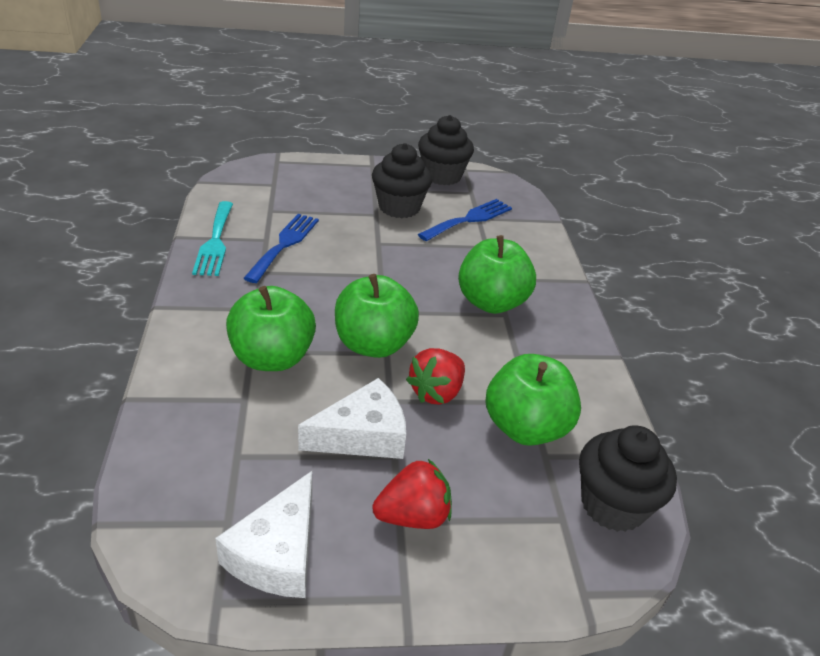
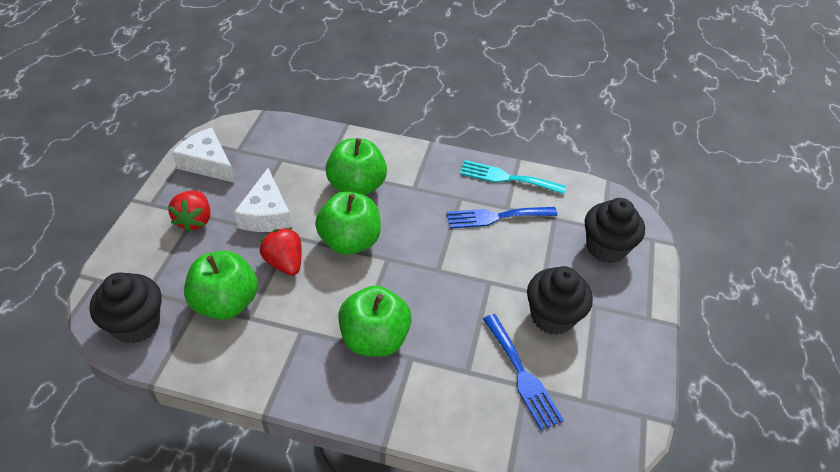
camera: 110 degrees right, 10 degrees up
(284, 244) = (496, 217): blue fork -> blue fork turned 135 degrees clockwise
(442, 176) = (624, 382): black cupcake -> black cupcake (606, 248)

